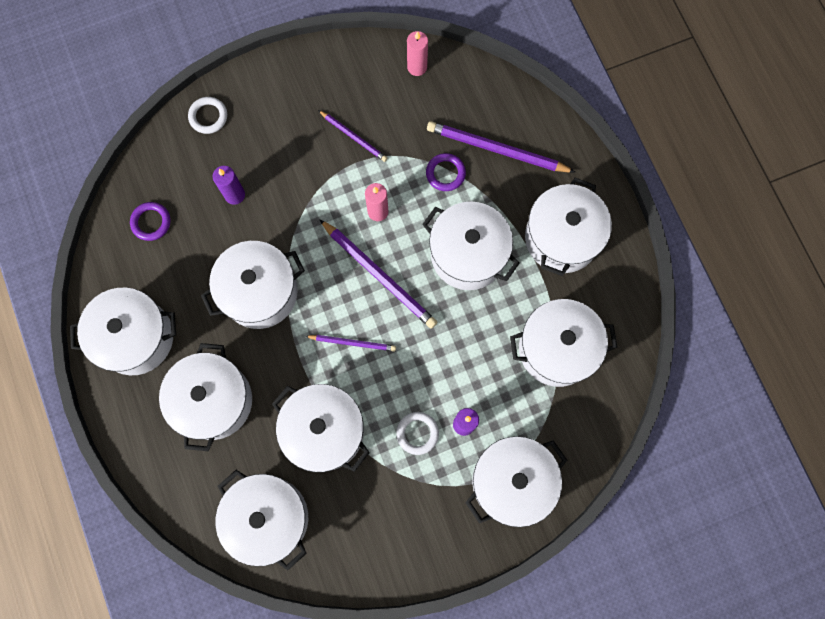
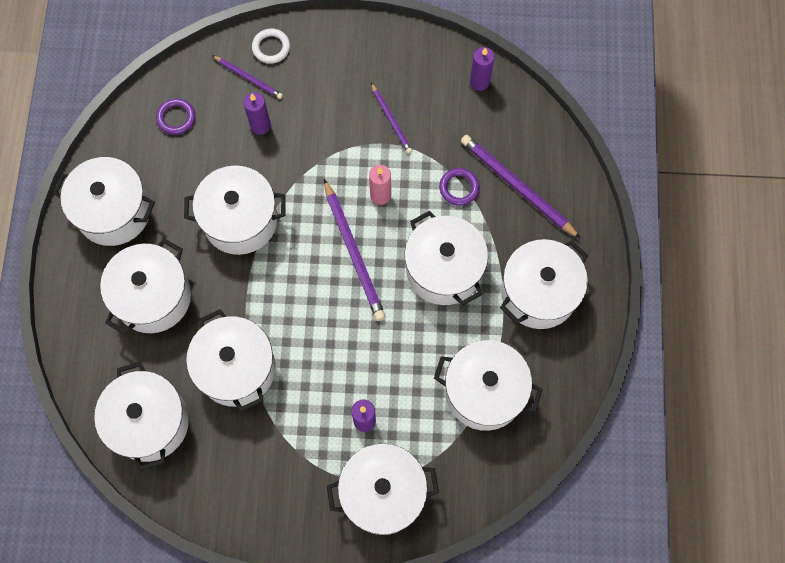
camera: 25 degrees right, 5 degrees down
(352, 343) = (300, 302): purple pencil -> purple pencil (248, 78)
(417, 67) = (479, 82): pink candle -> purple candle
(417, 433) = (318, 409): white ring -> none

